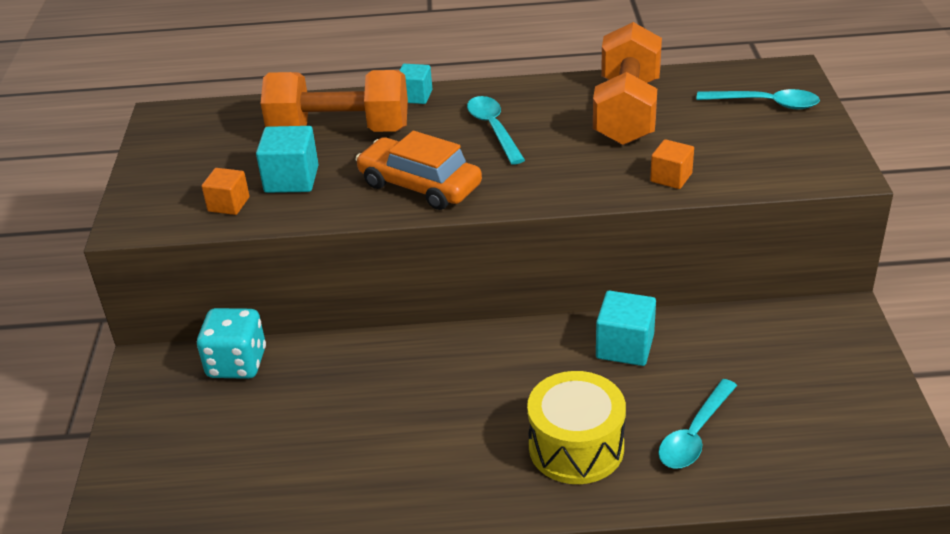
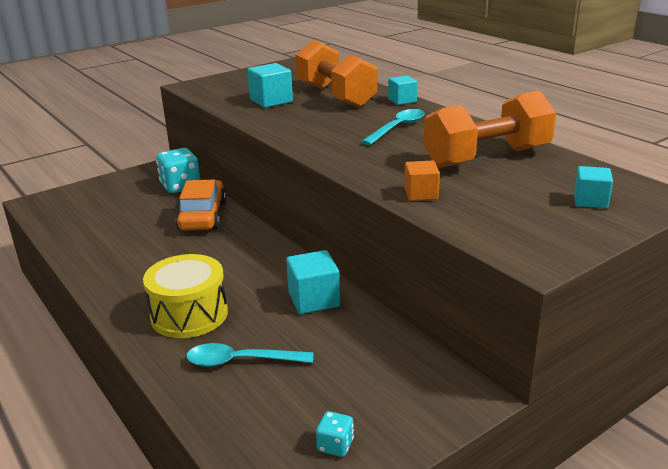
camera: 55 degrees right, 10 degrees down
(228, 204) = (230, 96): orange cube -> none
(420, 185) = (305, 128): orange car -> orange car (203, 216)
(766, 104) = (590, 201): turquoise spoon -> turquoise cube
(859, 416) = (335, 445): none -> turquoise dice

